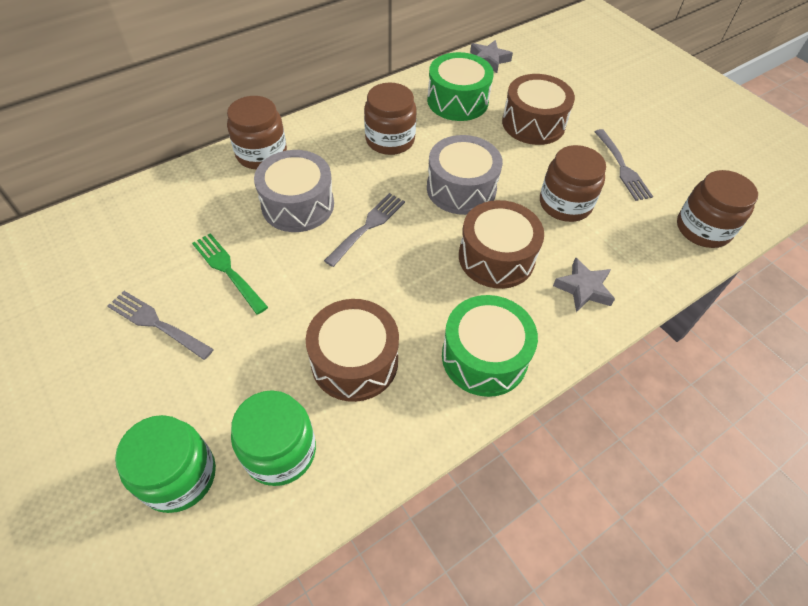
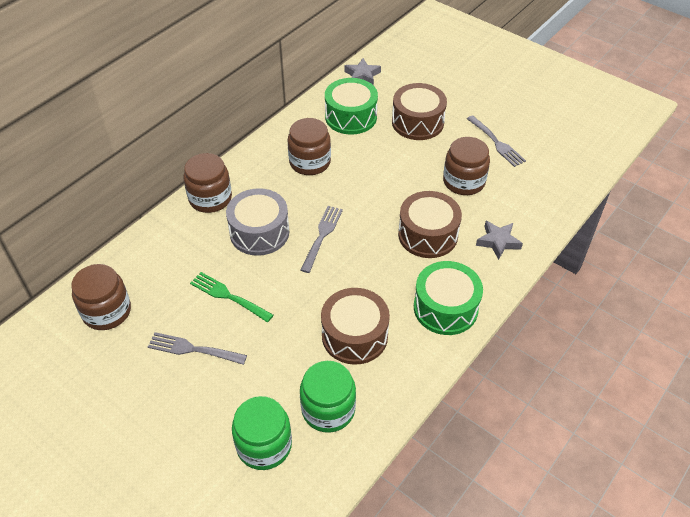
camera: 15 degrees left, 5 degrees down
(461, 188) = (381, 188): grey drum -> none
(703, 229) = (568, 176): brown jar -> brown jar (107, 311)

